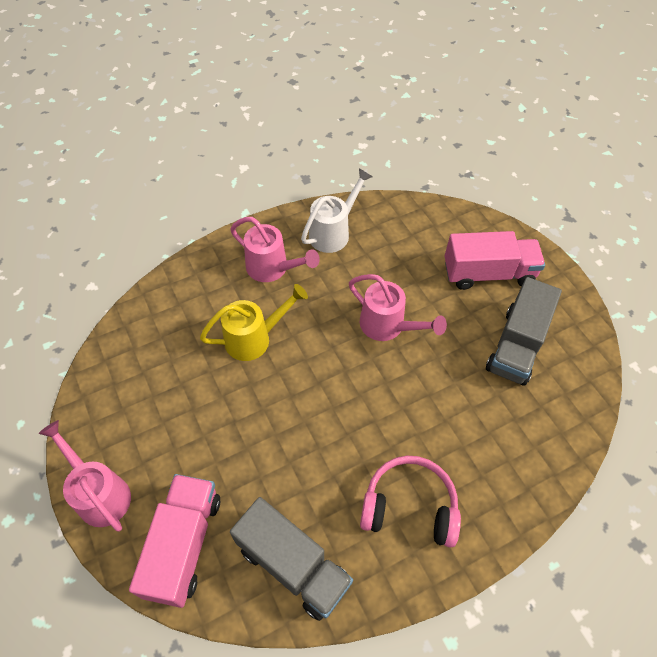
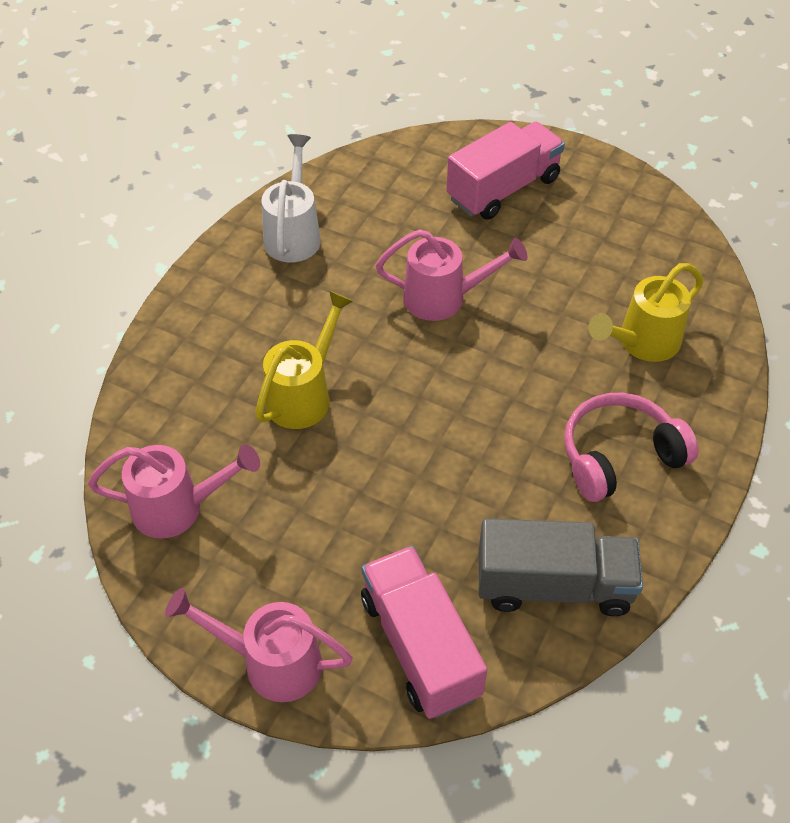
camera: 35 degrees left, 5 degrees down
(272, 268) = (255, 310): pink watering can -> pink watering can (178, 508)
(493, 436) = (642, 342): none -> yellow watering can
(516, 345) = (591, 244): grey truck -> none

